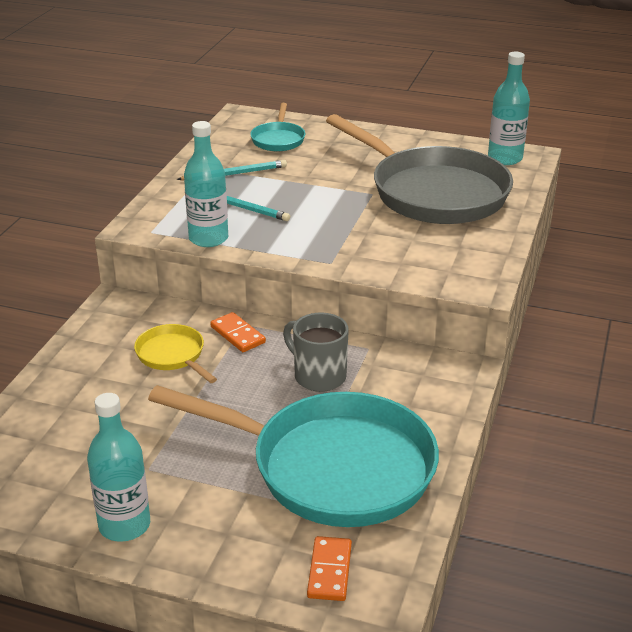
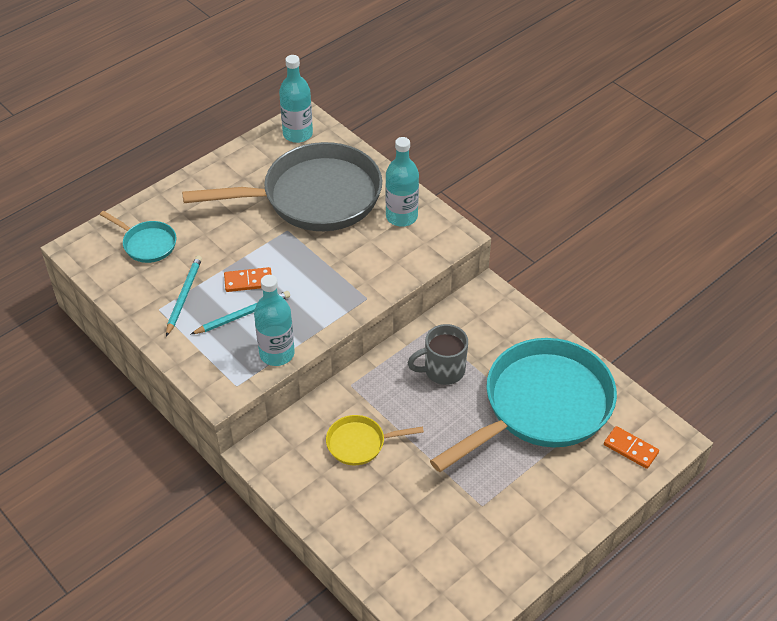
camera: 60 degrees left, 15 degrees up
(124, 525) = (532, 538): turquoise bottle -> turquoise bottle (401, 217)
(237, 335) = (361, 394): orange domino -> orange domino (248, 281)

